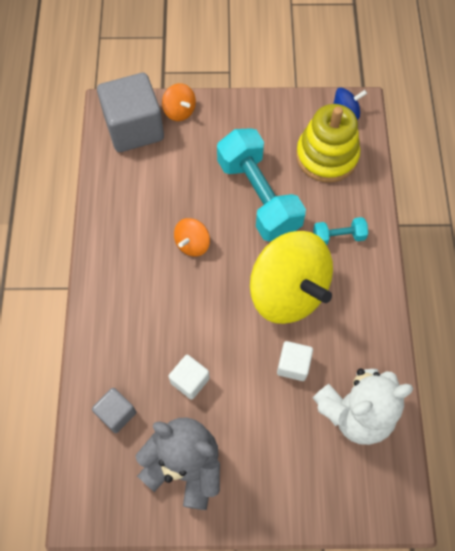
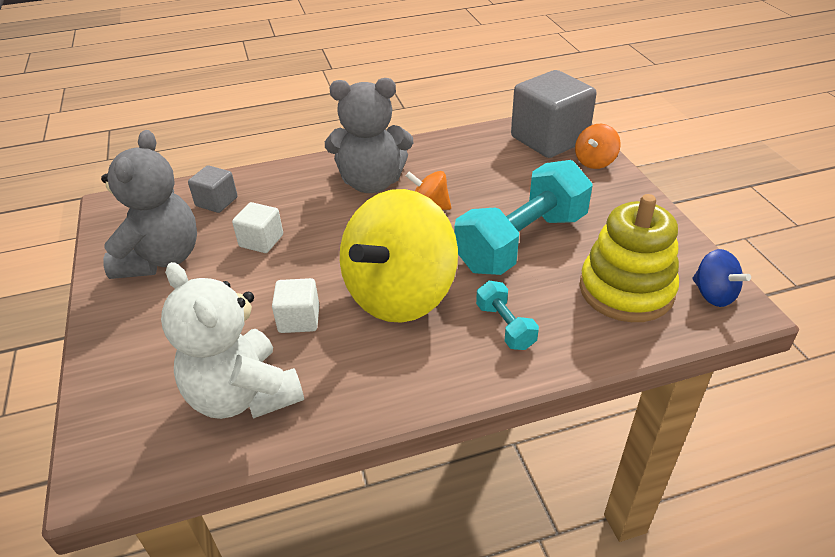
camera: 75 degrees right, 25 degrees down
(140, 278) = (371, 183): none -> grey teddy bear

